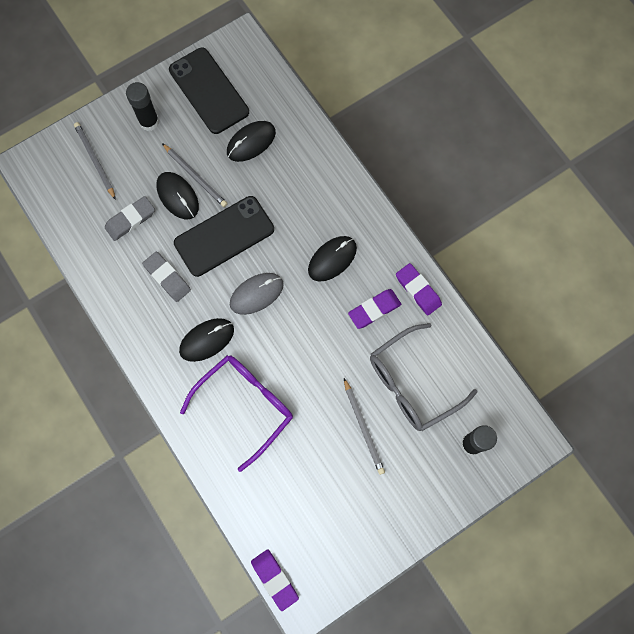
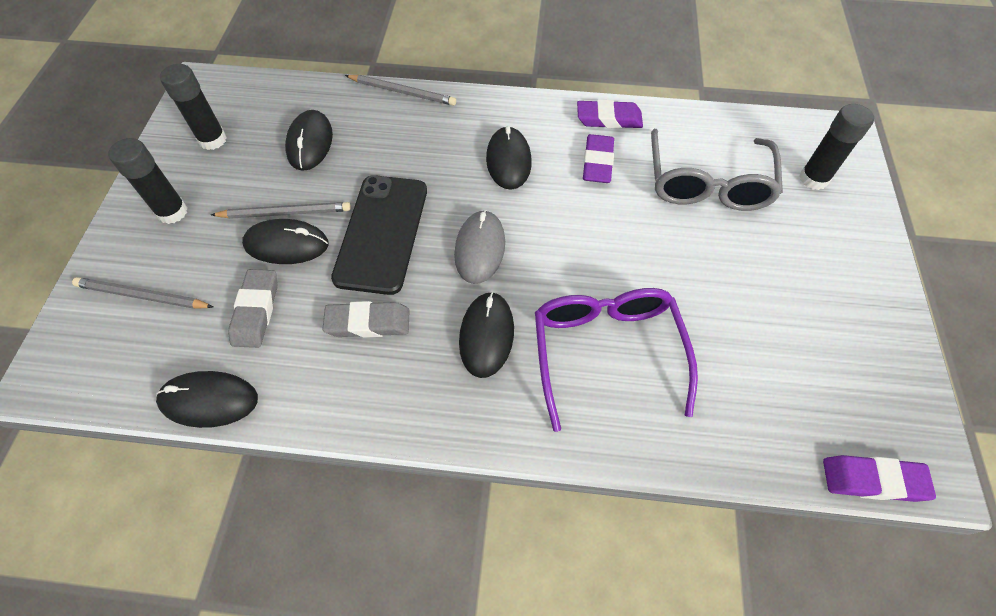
camera: 50 degrees left, 15 degrees down
(72, 245) = (209, 400): none -> black mouse
(209, 91) = (213, 140): black phone -> black glue stick
(363, 427) = (726, 255): grey pencil -> grey pencil (402, 92)

